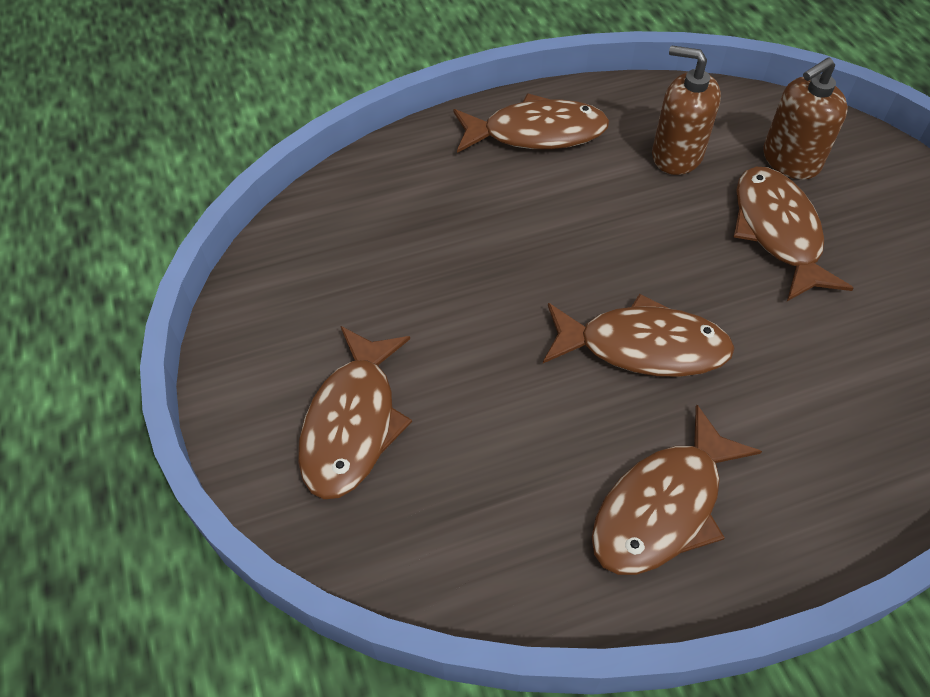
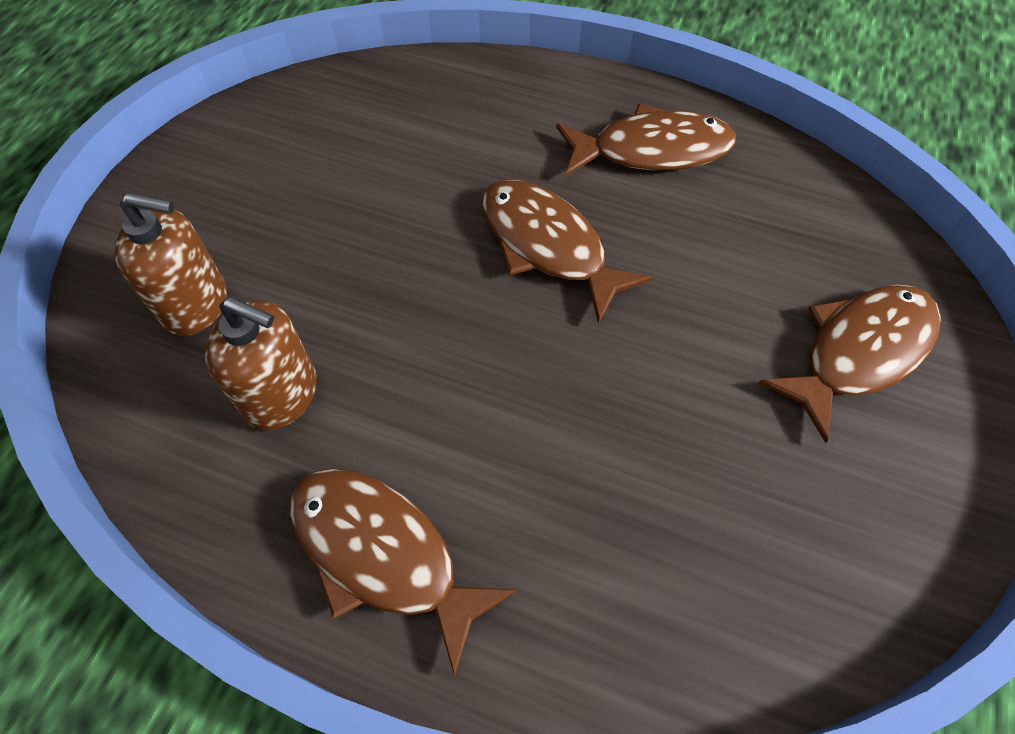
camera: 140 degrees left, 5 degrees up
(676, 155) = (281, 394): brown soap dispenser -> brown soap dispenser turned 45 degrees counterclockwise
(777, 232) = (315, 252): brown fish -> none

